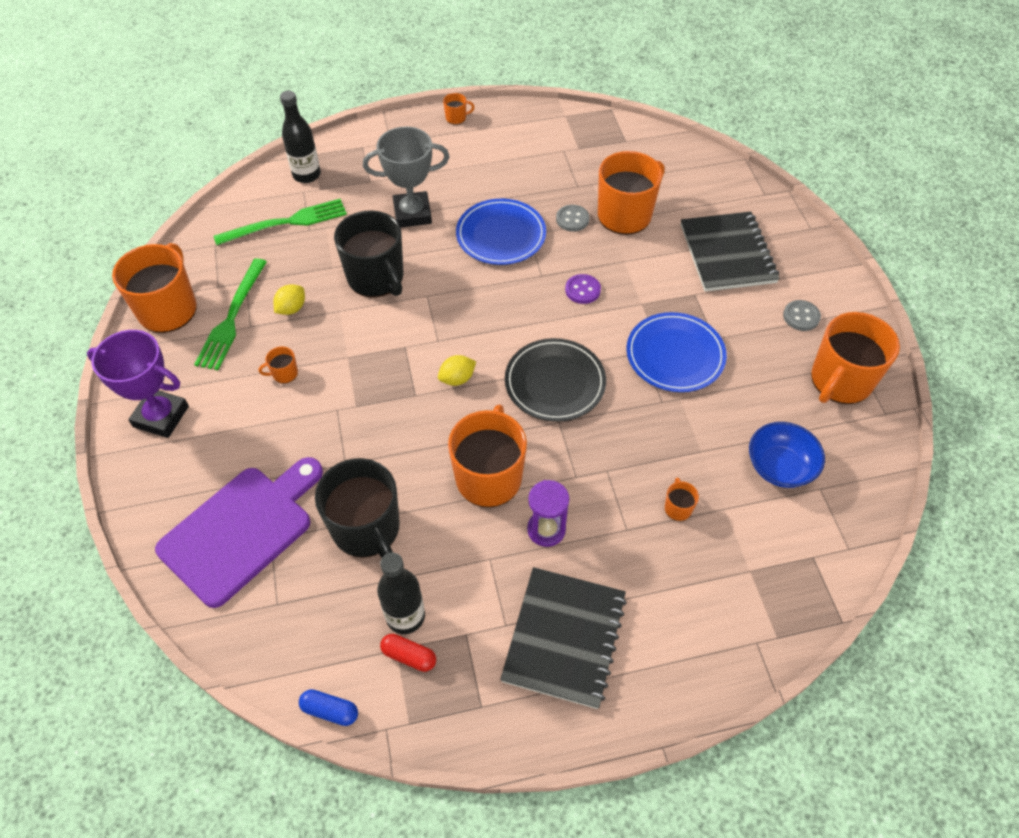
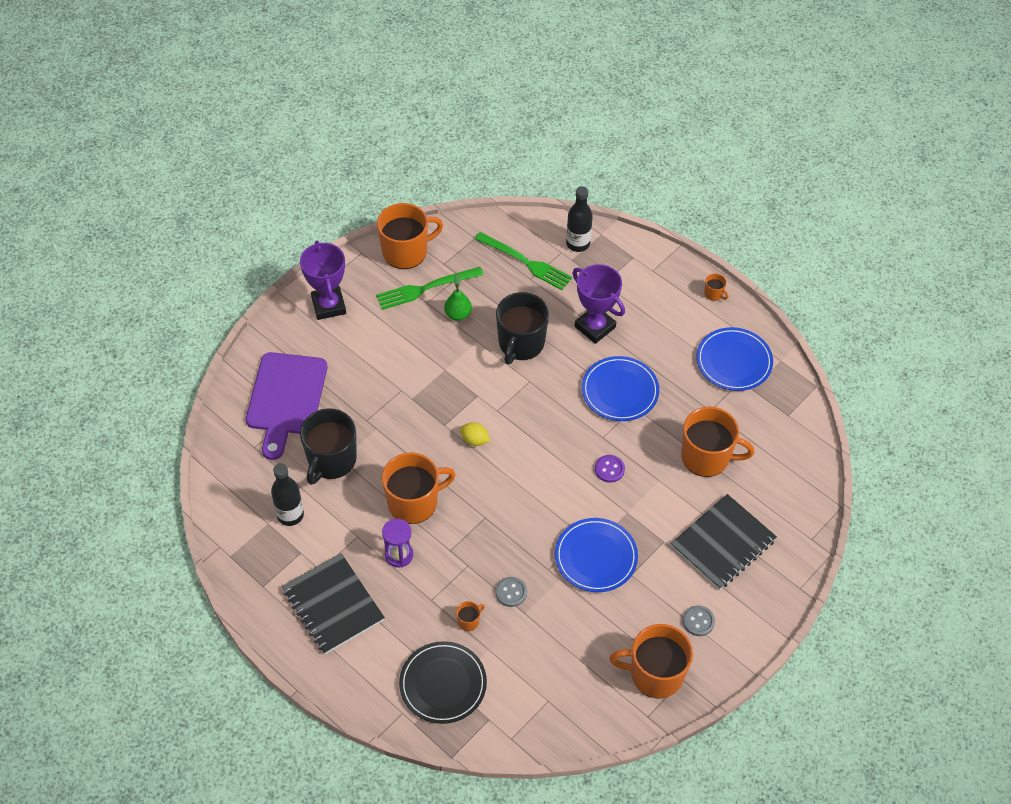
camera: 55 degrees right, 0 degrees up
(241, 530) = (285, 398): purple cutting board -> purple cutting board turned 90 degrees clockwise
(284, 373) = (406, 345): orange mug -> none
(291, 308) = (458, 314): yellow lemon -> green pear
(330, 710) = (212, 513): blue capsule -> none
(409, 656) = (268, 532): red capsule -> none
(412, 214) = (595, 327): grey trophy -> purple trophy
(539, 143) = (734, 361): none -> blue plate
(555, 382) = (515, 497): black plate -> black plate (443, 684)
(564, 638) = (333, 605): black notebook -> black notebook turned 75 degrees clockwise
(572, 219) = (673, 426): grey button -> grey button (511, 592)
(779, 467) = (547, 667): blue bowl -> none

